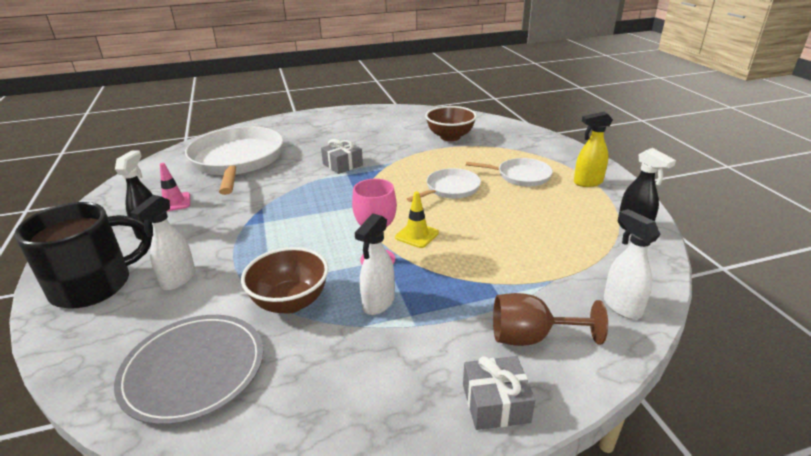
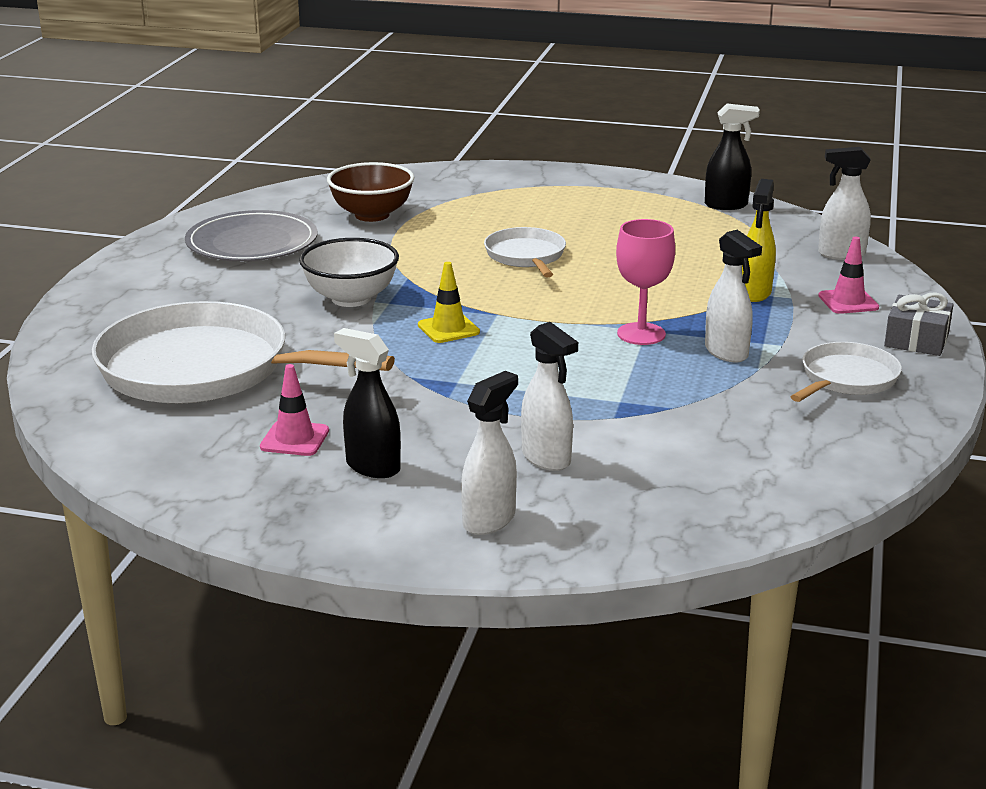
camera: 60 degrees left, 5 degrees down
(94, 285) = (489, 520): black mug -> white spray bottle
(193, 369) = (748, 468): grey plate -> grey plate (252, 242)
(290, 302) = (675, 397): brown bowl -> none
(342, 164) = (351, 298): grey gift -> white bowl
(417, 235) = (613, 302): yellow traffic cone -> yellow traffic cone (448, 329)
(521, 176) = (548, 213): white pan -> white pan (846, 378)
(531, 337) = (848, 302): brown goblet -> pink traffic cone
(587, 182) = (610, 190): yellow spray bottle -> yellow spray bottle (754, 293)

